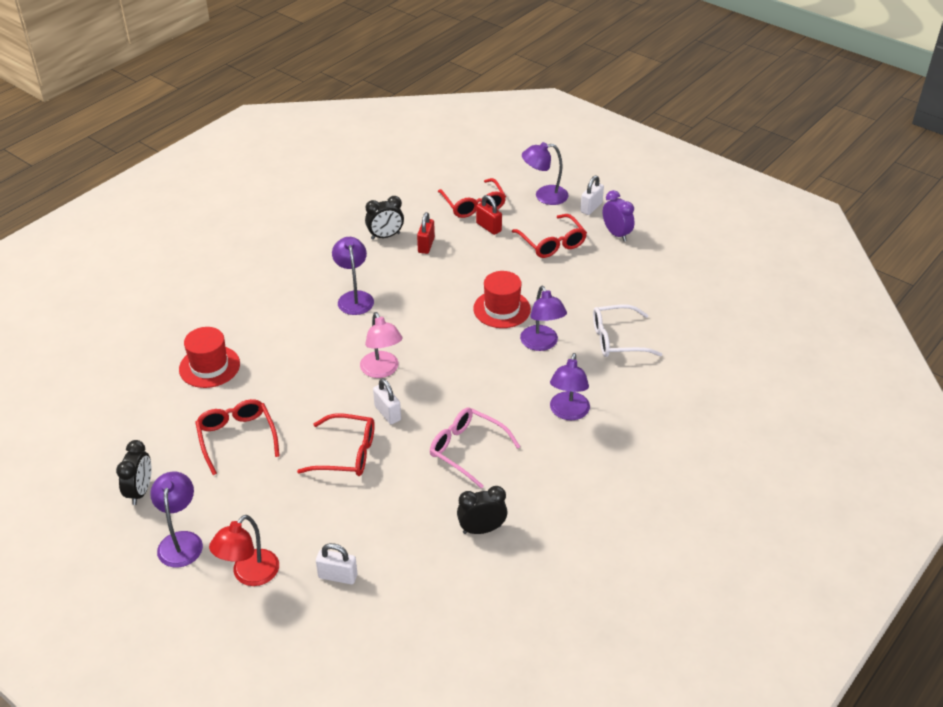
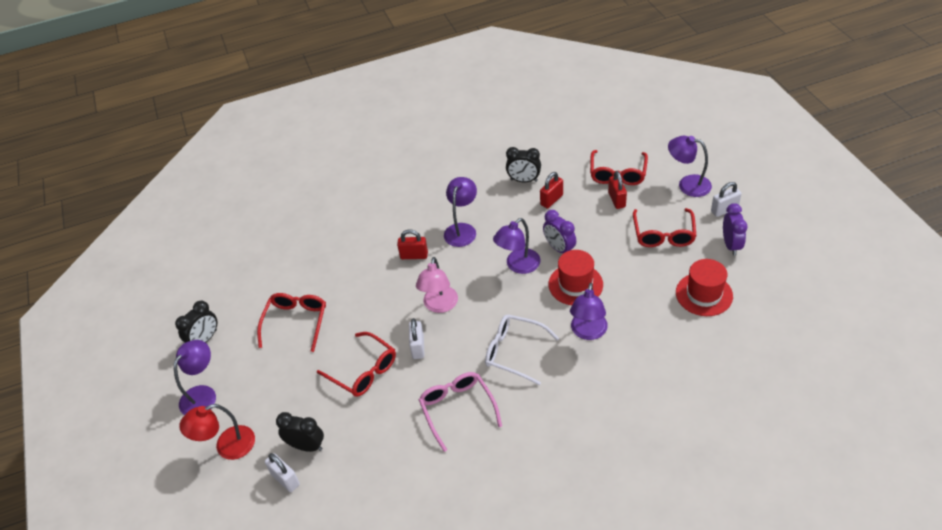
camera: 35 degrees right, 5 degrees up
(209, 366) = (317, 252): red hat -> red hat (704, 294)
(321, 336) = (414, 255): none -> red padlock
(464, 284) = (559, 248): none -> purple clock
(481, 529) = (419, 491): black clock -> black clock (306, 446)
(568, 412) = (566, 410): purple lamp -> purple lamp (518, 266)
(617, 339) = (660, 354): white glasses -> white glasses (514, 352)

